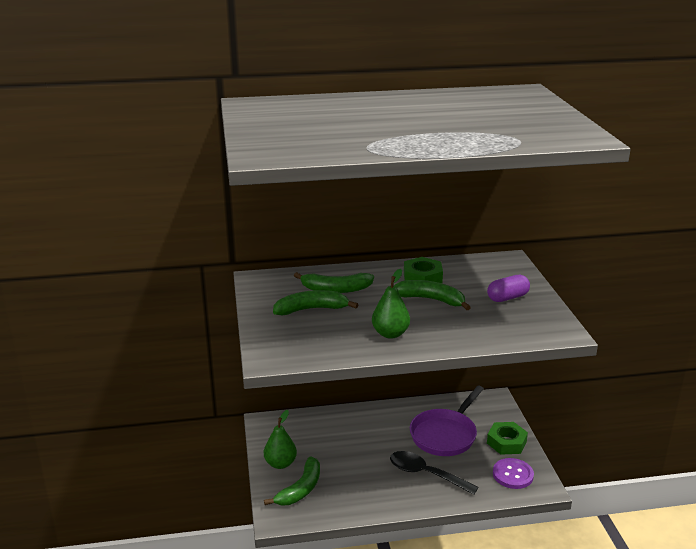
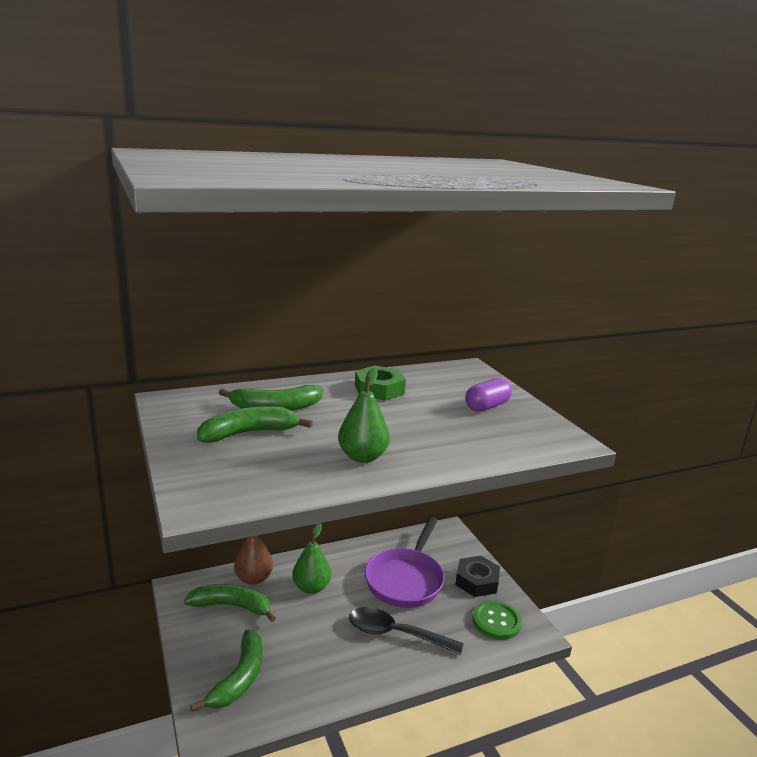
camera: 15 degrees left, 5 degrees down
(280, 463) = (207, 644): green pear -> green pear (311, 587)
(321, 421) = (253, 578): none -> brown pear
(431, 300) = (399, 413): green banana -> green banana (232, 606)
(506, 442) = (476, 581): green nut -> black nut
(513, 475) = (496, 621): purple button -> green button

